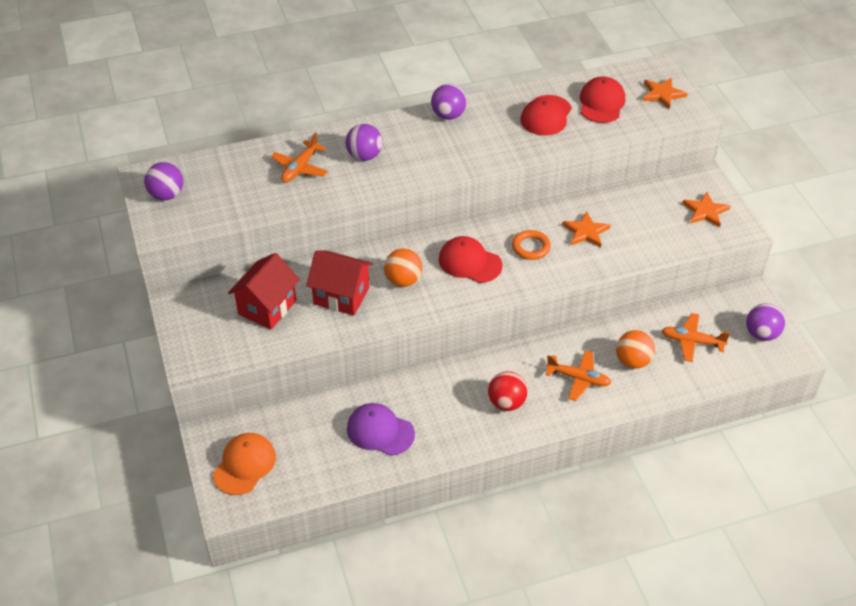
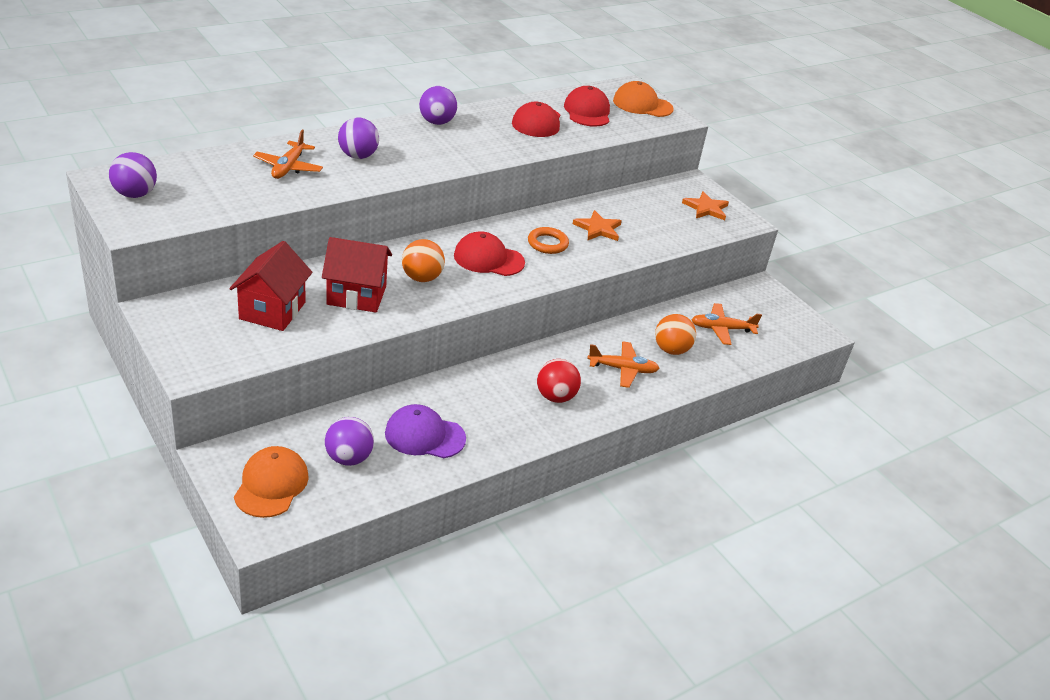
camera: 20 degrees left, 10 degrees down
(662, 94) = (642, 105): orange star -> orange cap
(761, 334) = (784, 318): purple ball -> purple ball (348, 458)

